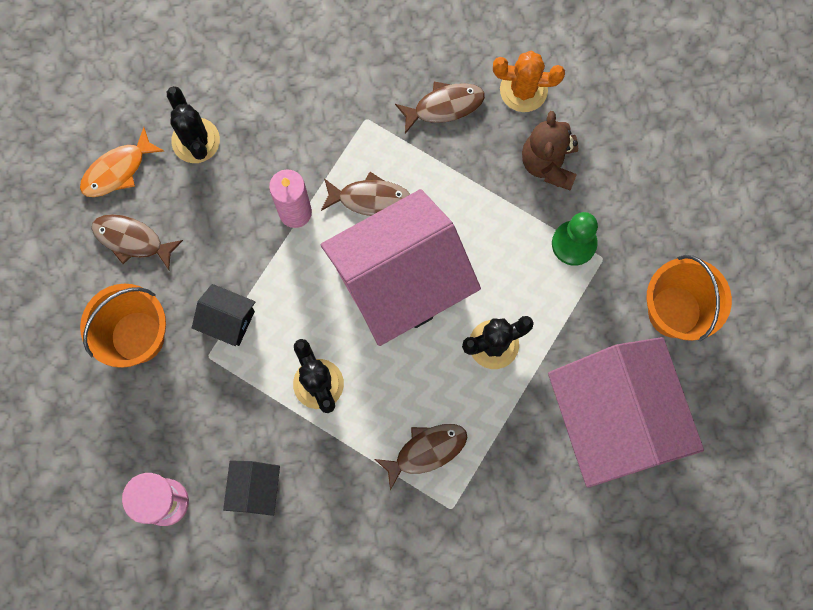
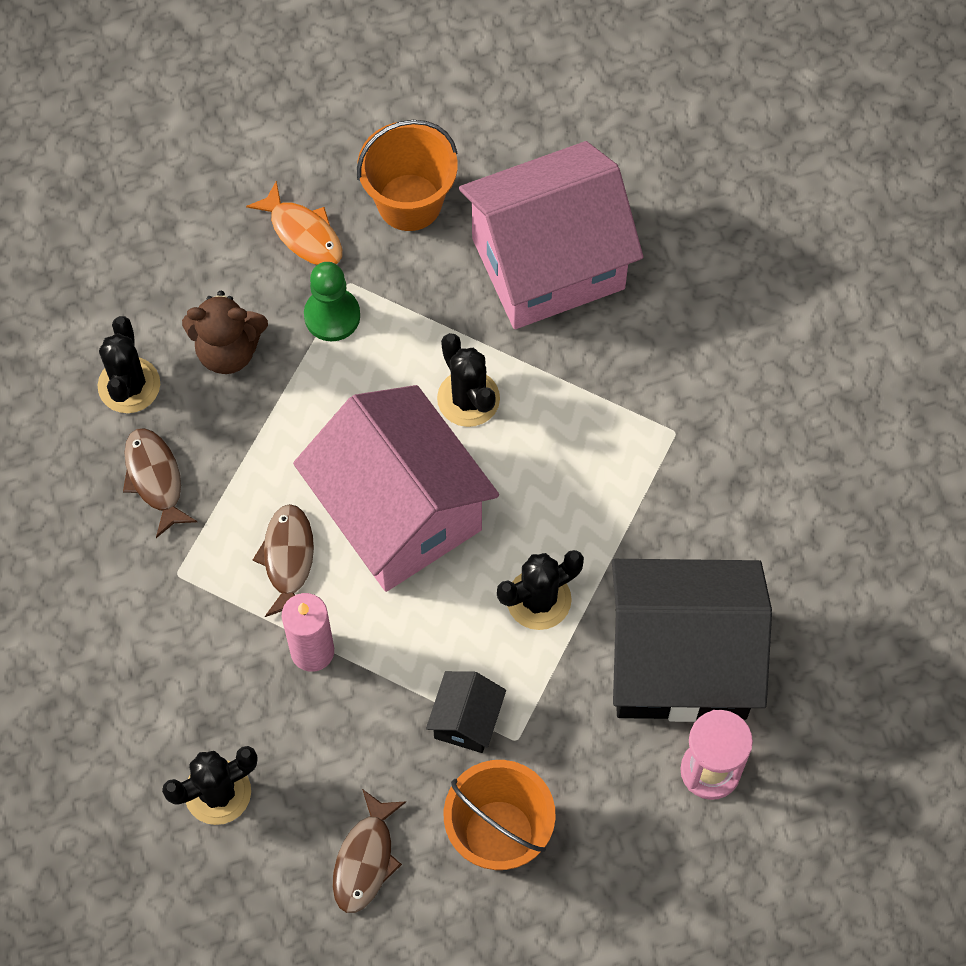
camera: 95 degrees left, 10 degrees down
(118, 170) = (266, 893): orange fish -> orange fish (303, 233)
(255, 489) = (680, 662): black house -> black house, size x2.37
(426, 451) = (609, 466): brown fish -> none
(523, 90) = (129, 385): orange cactus -> black cactus

